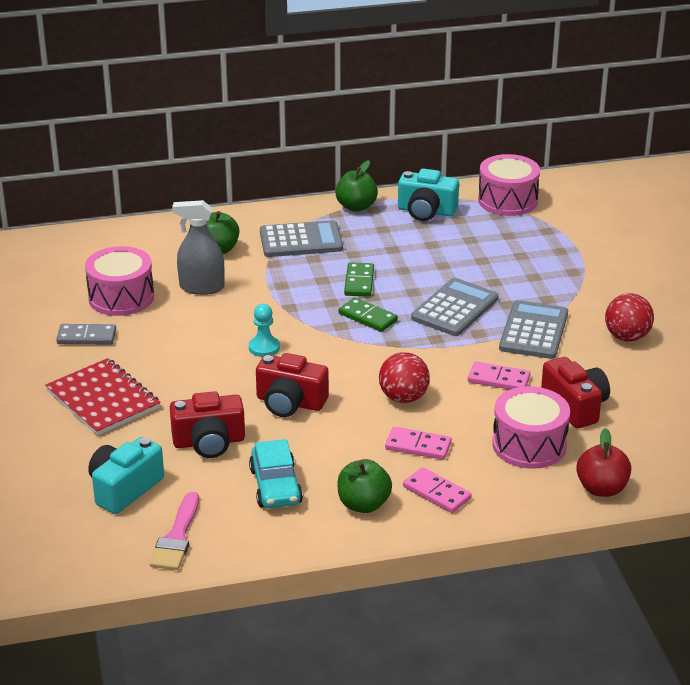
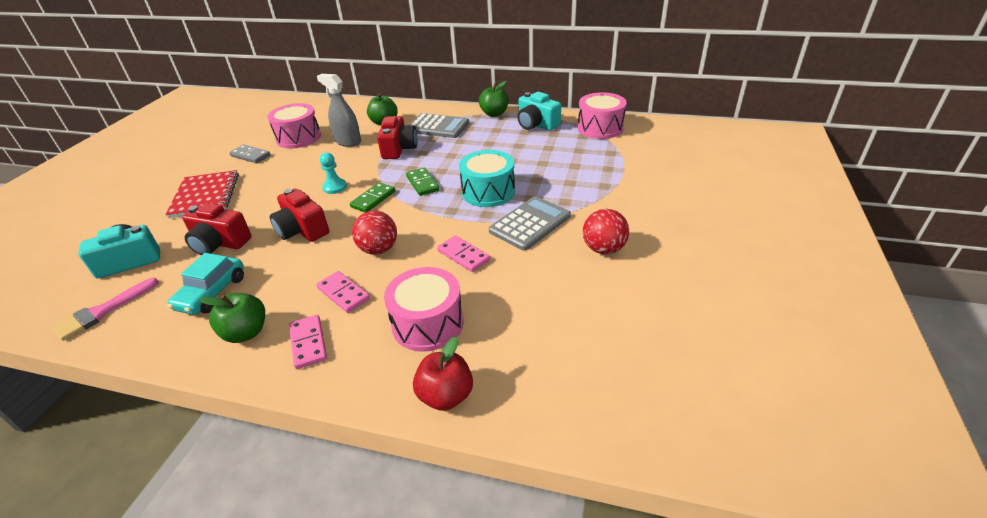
camera: 30 degrees right, 5 degrees up
(359, 282) = (443, 159): green domino -> green domino (373, 199)
(455, 308) = (488, 192): grey calculator -> turquoise drum
(575, 406) = (501, 299): red camera -> red camera (399, 149)

